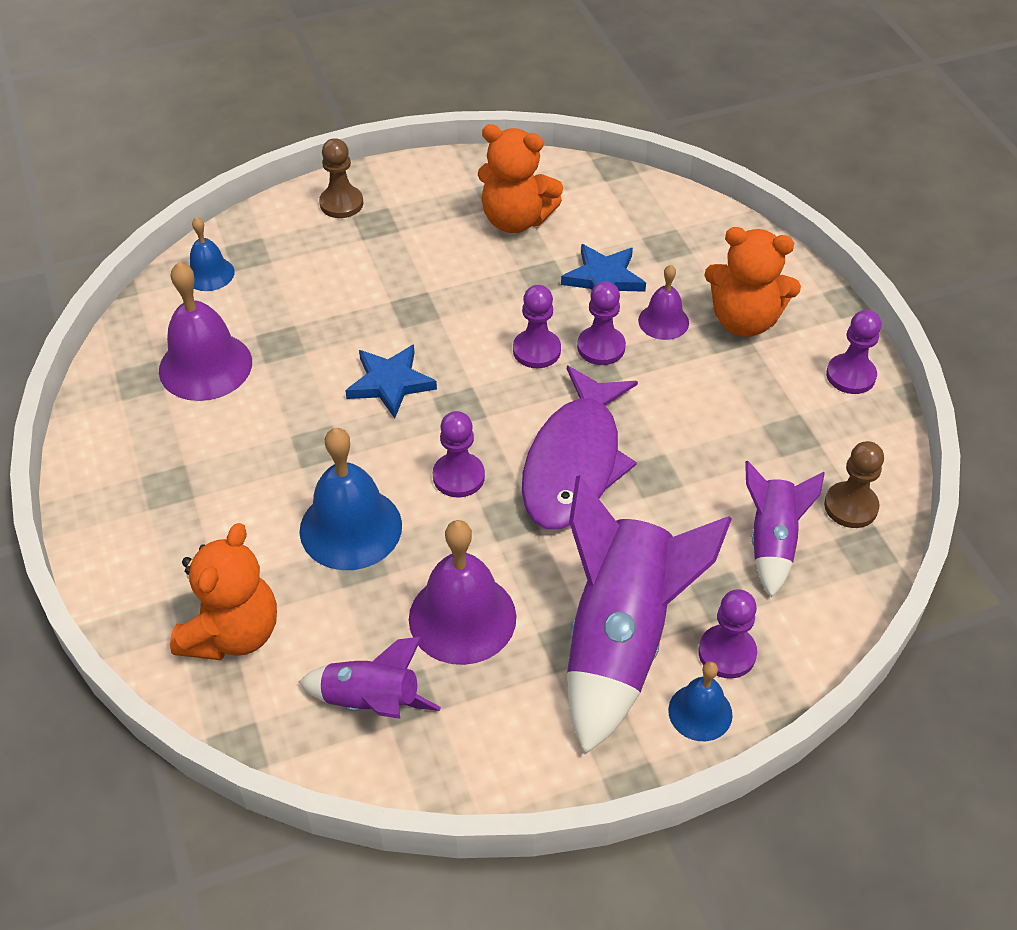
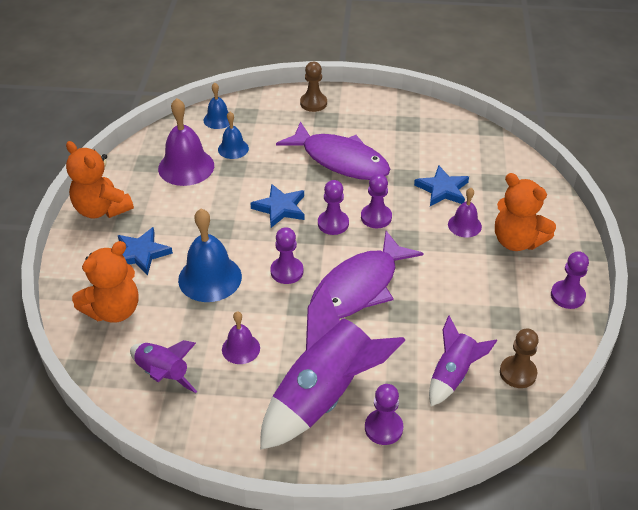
camera: 25 degrees right, 5 degrees down
(220, 528) = (141, 253): none -> blue star
(434, 280) = (340, 160): none -> purple fish
(462, 617) = (241, 348): purple bell -> purple bell, size x0.56
(516, 220) = (409, 141): orange teddy bear -> orange teddy bear (101, 209)
(601, 347) = (416, 228): purple pawn -> purple pawn (333, 223)
(700, 712) = (346, 455): blue bell -> blue bell (233, 149)

